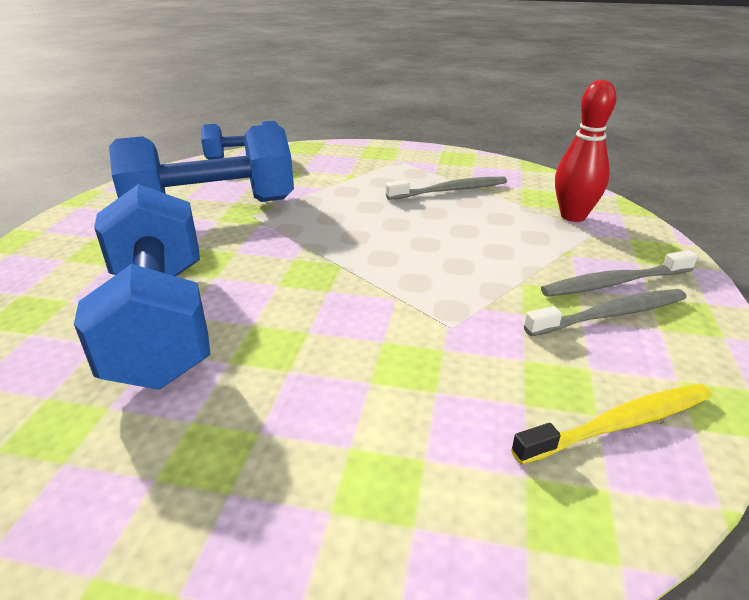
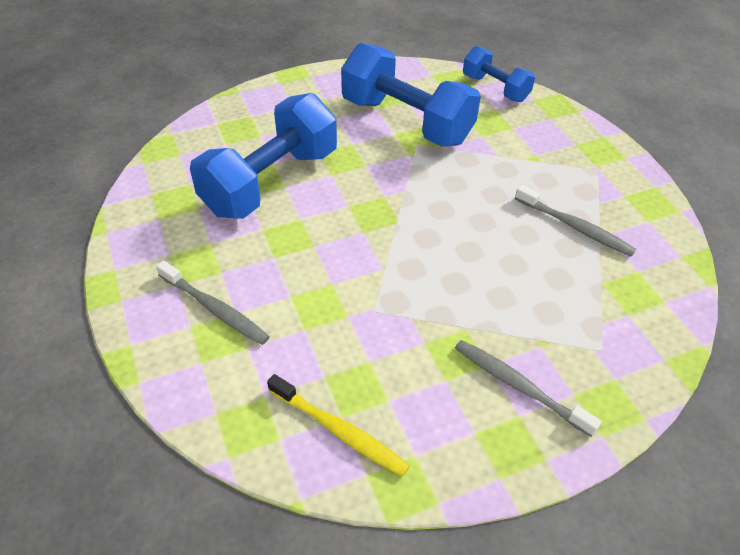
camera: 55 degrees right, 15 degrees up
(573, 216) = (616, 325): red bowling pin -> none
(610, 314) = (467, 395): grey toothbrush -> grey toothbrush (215, 309)

